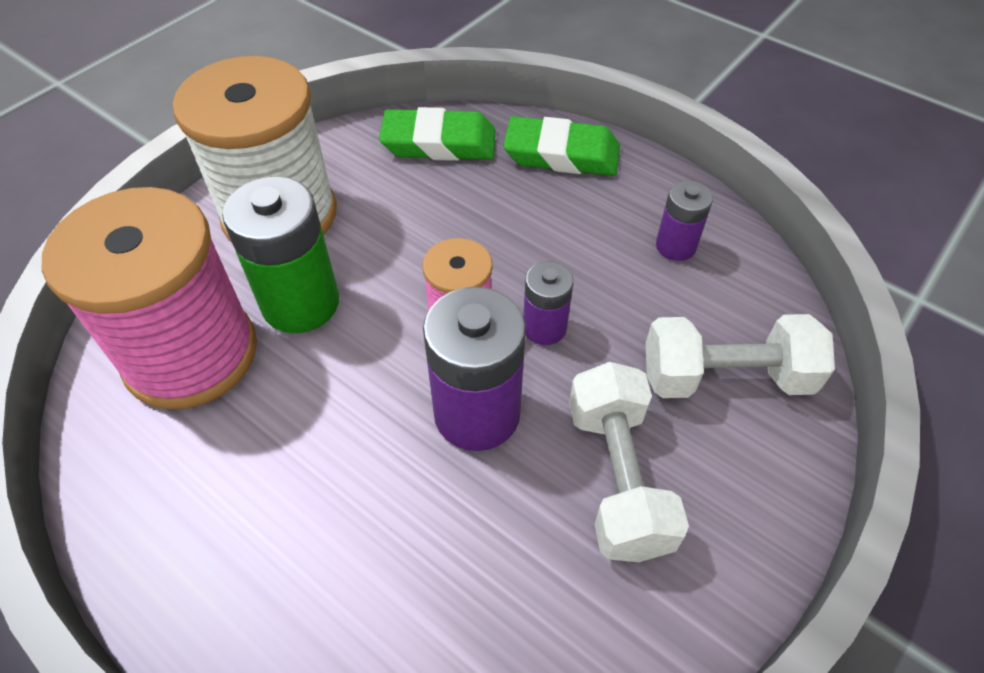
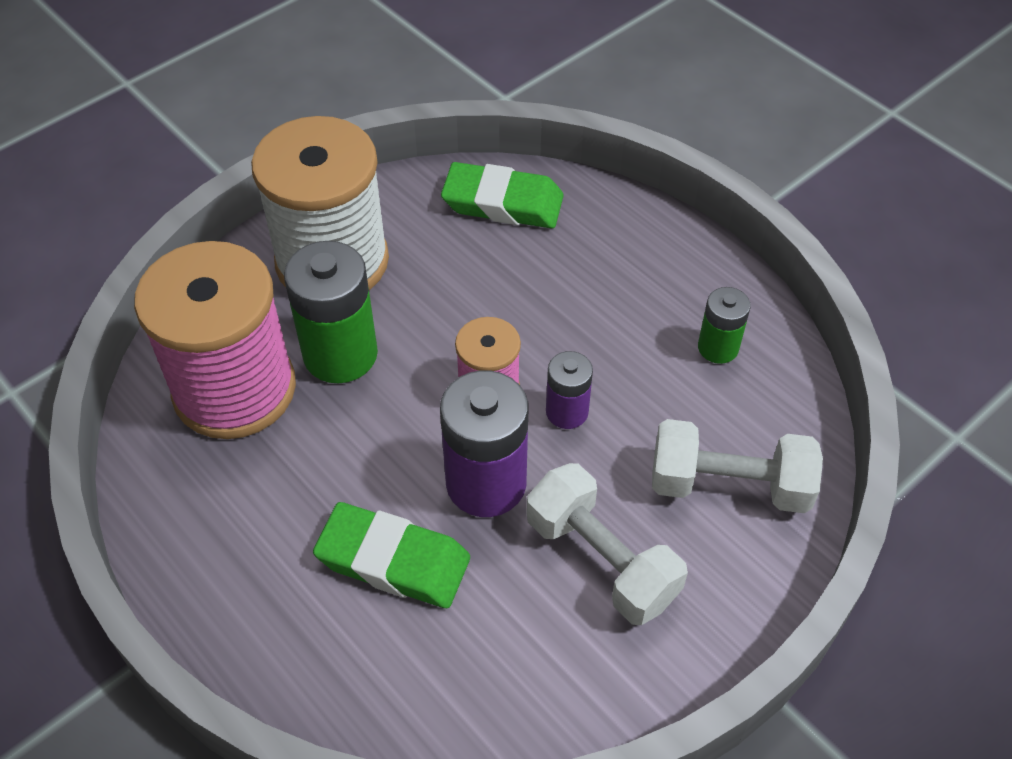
camera: 10 degrees right, 0 degrees up
(561, 154) = (626, 232): green eraser -> green eraser (393, 561)
(617, 477) = (601, 560): white dumbbell -> white dumbbell turned 45 degrees counterclockwise
(675, 246) = (718, 347): purple battery -> green battery

